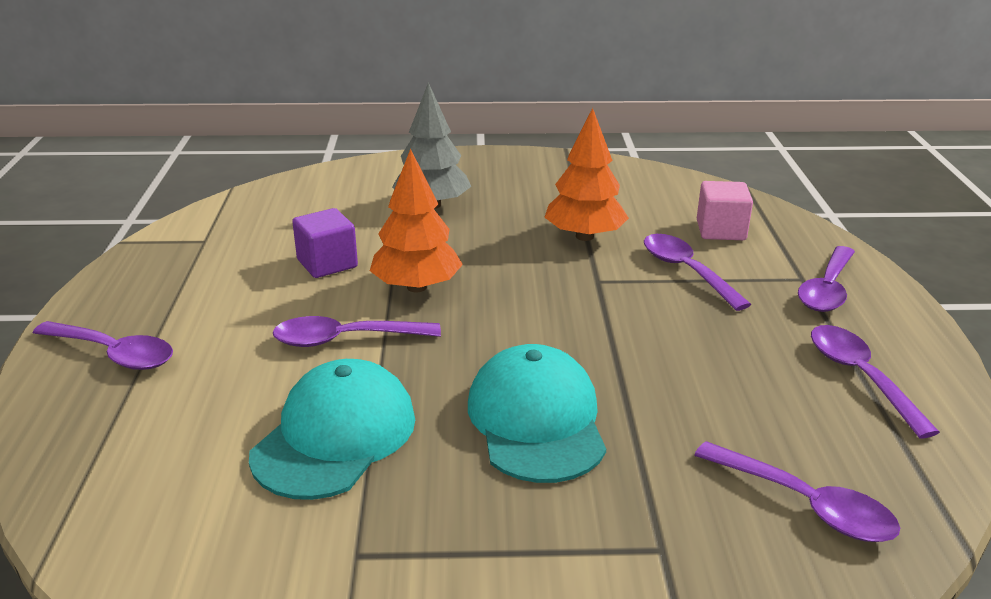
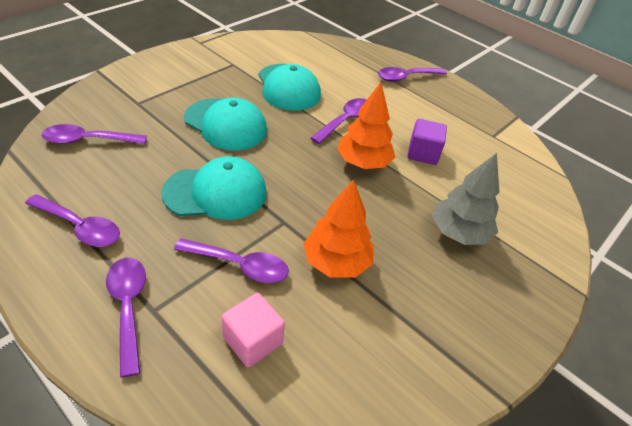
camera: 130 degrees right, 15 degrees up
(650, 338) = (216, 192): none -> turquoise cap

